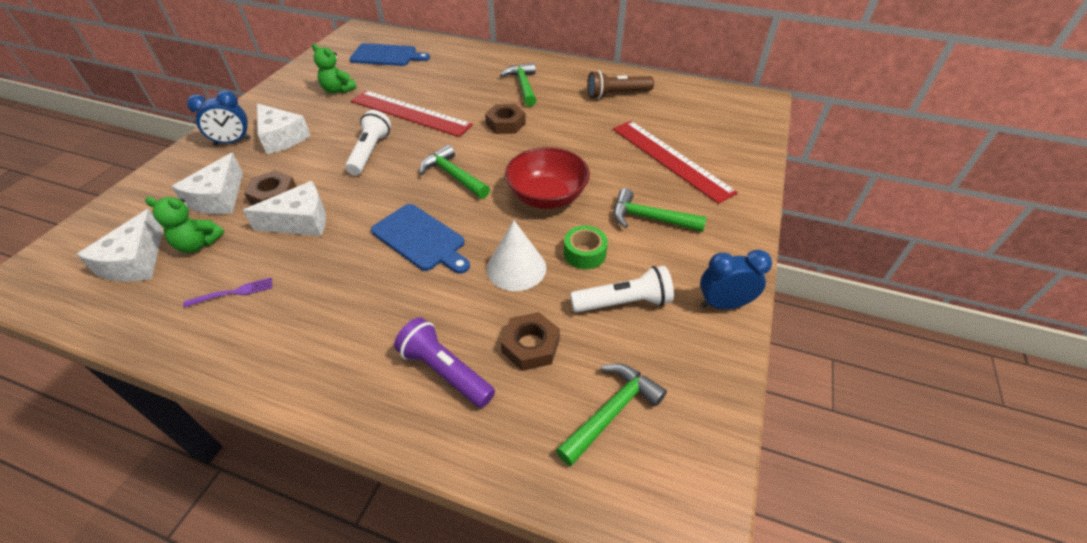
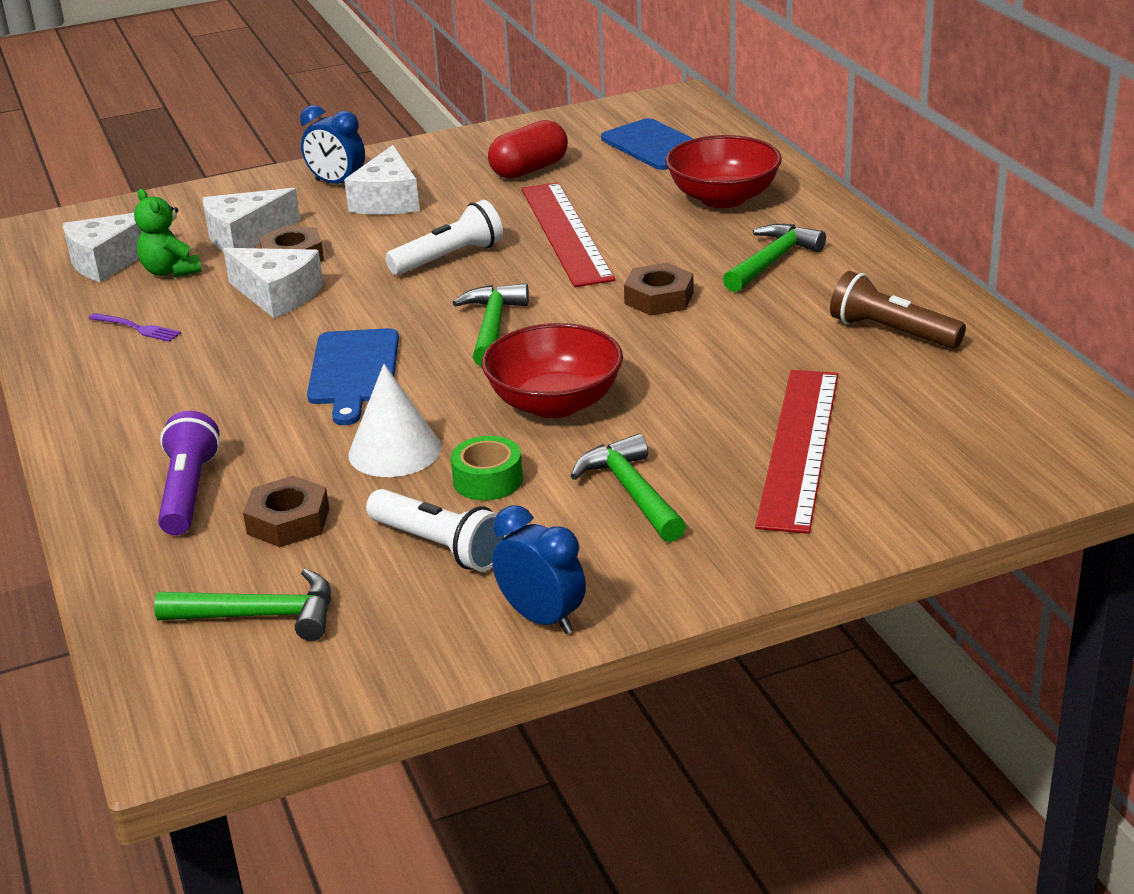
camera: 50 degrees right, 15 degrees down
(338, 90) = (529, 170): green teddy bear -> red capsule
(455, 67) = (723, 198): none -> red bowl

